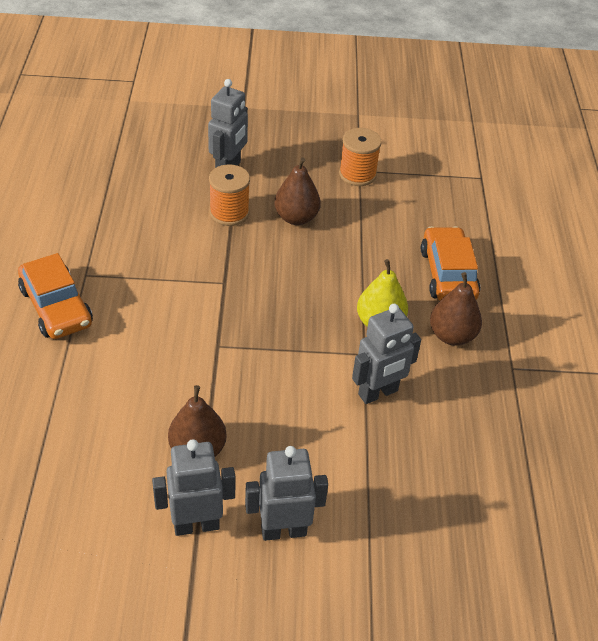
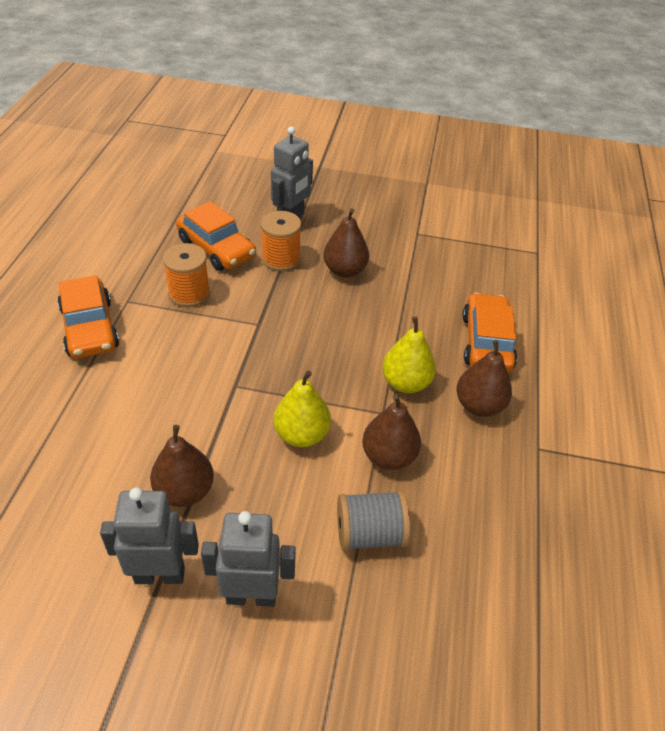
camera: 10 degrees right, 0 degrees up
(160, 209) = (216, 248): none -> orange car
(293, 384) = (301, 434): none -> yellow pear
(357, 174) = (414, 237): orange spool -> orange spool (189, 293)
(376, 463) = (369, 534): none -> grey spool
(378, 393) = (388, 456): grey robot -> brown pear

